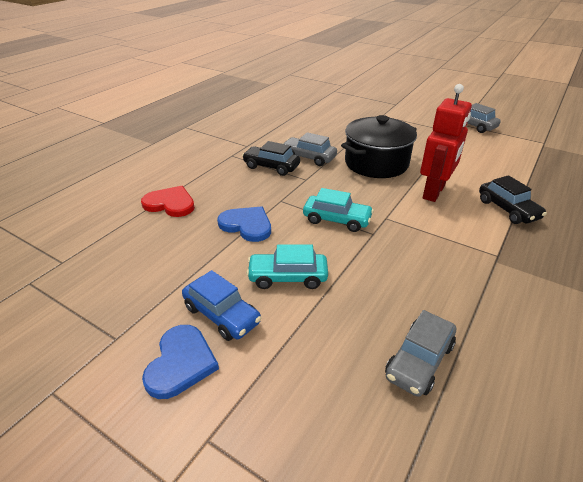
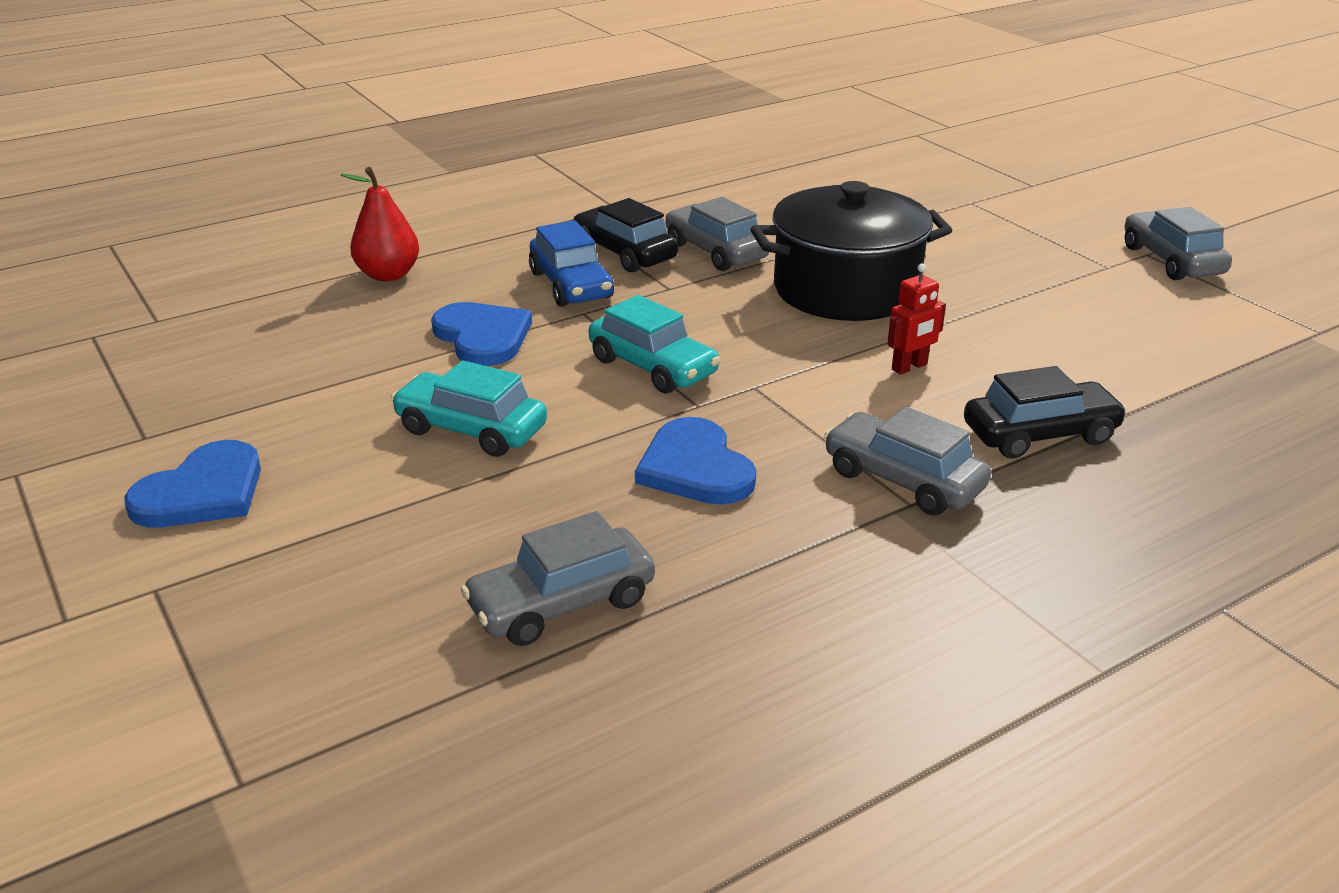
camera: 25 degrees right, 5 degrees down
(170, 204) = (388, 275): red heart -> red pear
(222, 315) = (317, 451): blue car -> blue car (571, 285)
(403, 265) = (695, 467): none -> blue heart
(434, 192) = (909, 367): red robot -> red robot, size x0.46
(484, 245) = (903, 480): none -> grey car
(507, 209) = (1040, 434): black car -> black car turned 105 degrees counterclockwise

